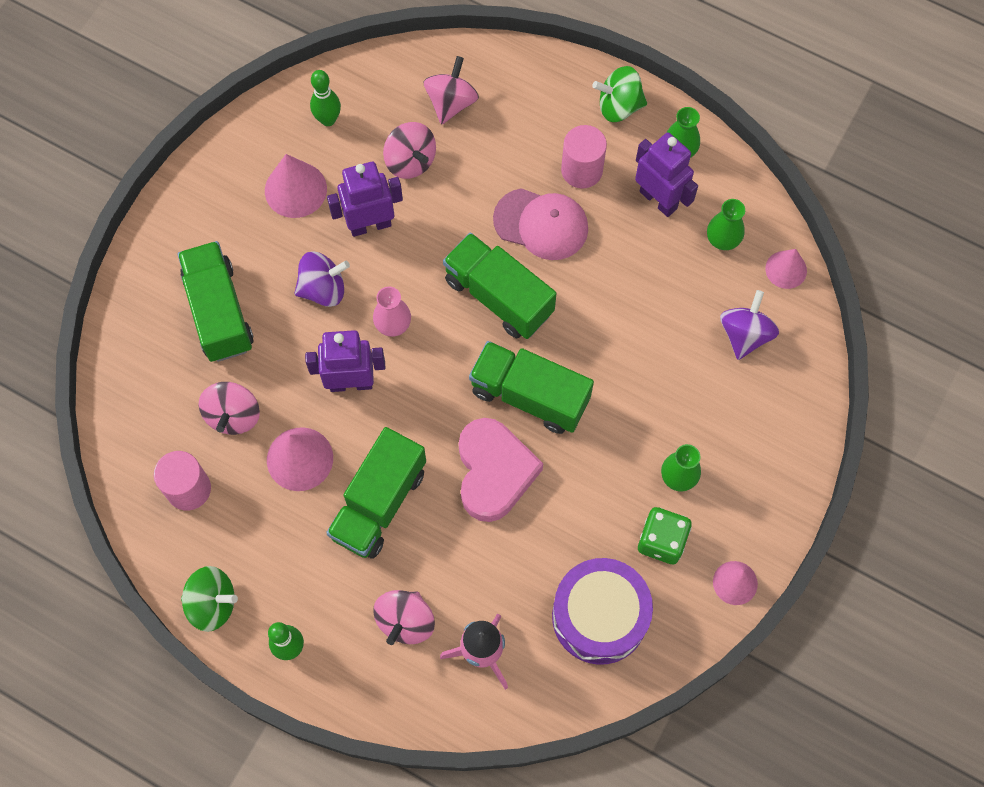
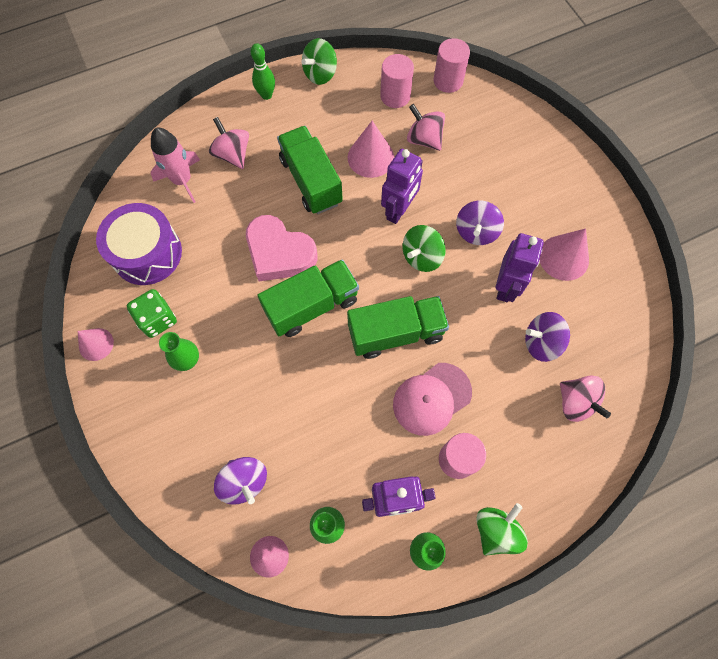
camera: 125 degrees right, 0 degrees up
(123, 441) = (448, 81): none -> pink cylinder
(219, 312) = (499, 167): green truck -> none
(328, 119) = (610, 309): green bowling pin -> none
(393, 324) = (422, 257): pink vase -> green spinning top
(410, 161) = (541, 343): pink spinning top -> purple spinning top

